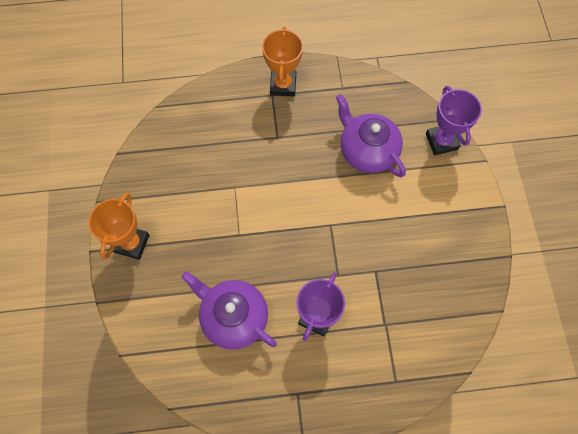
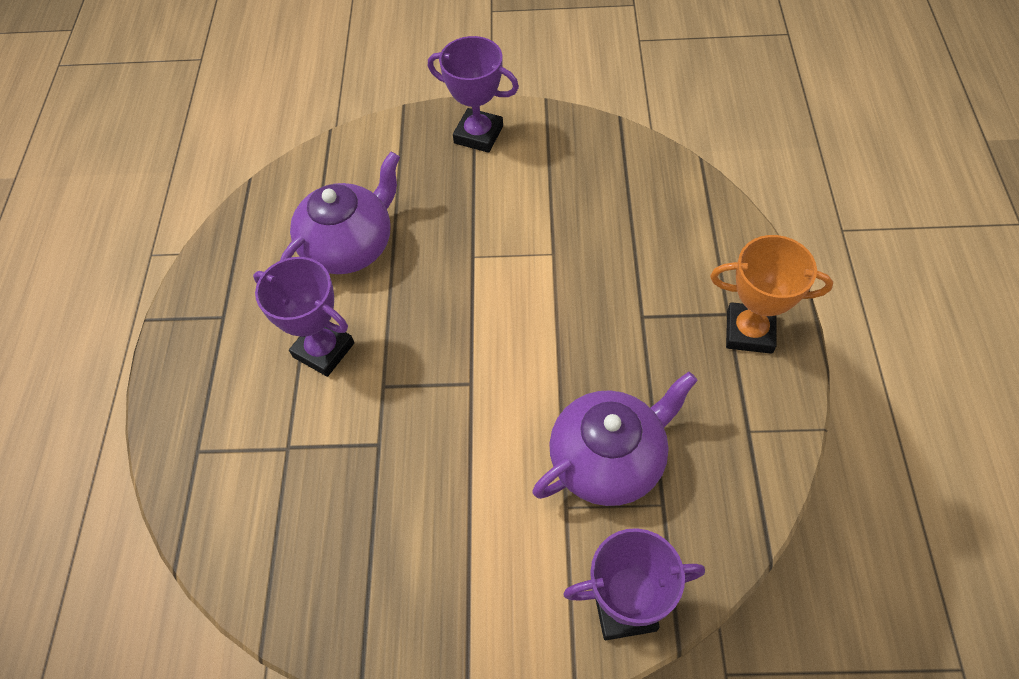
camera: 100 degrees right, 10 degrees down
(131, 243) = (478, 134): orange trophy -> purple trophy

